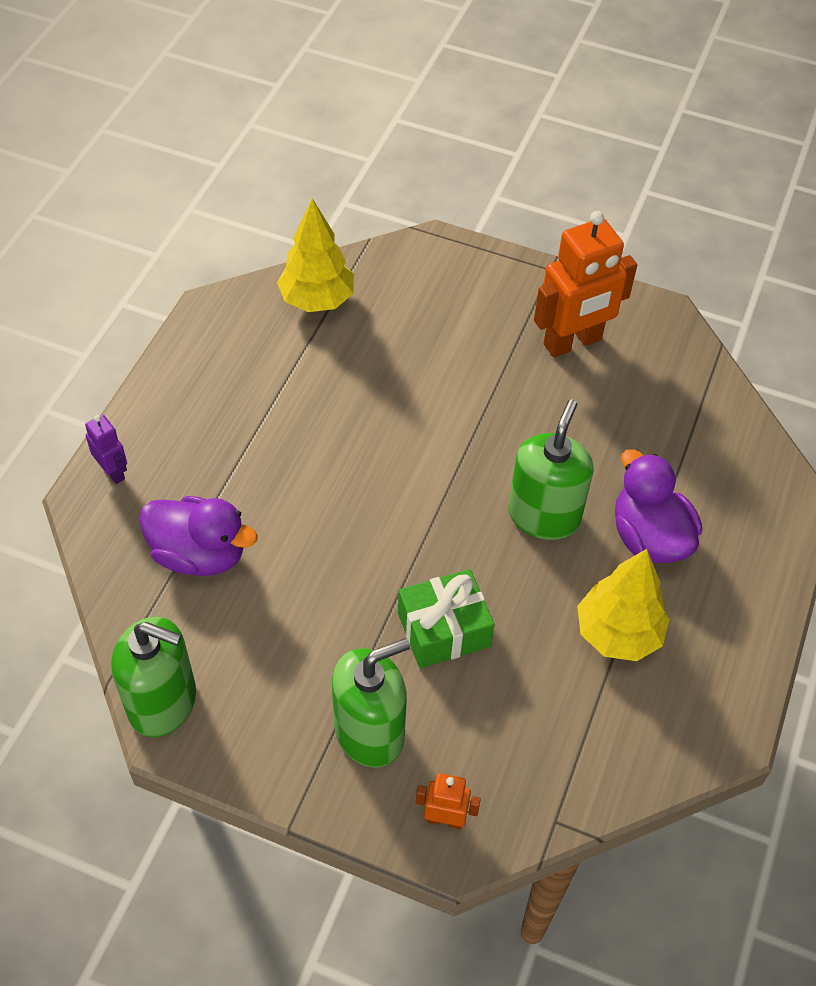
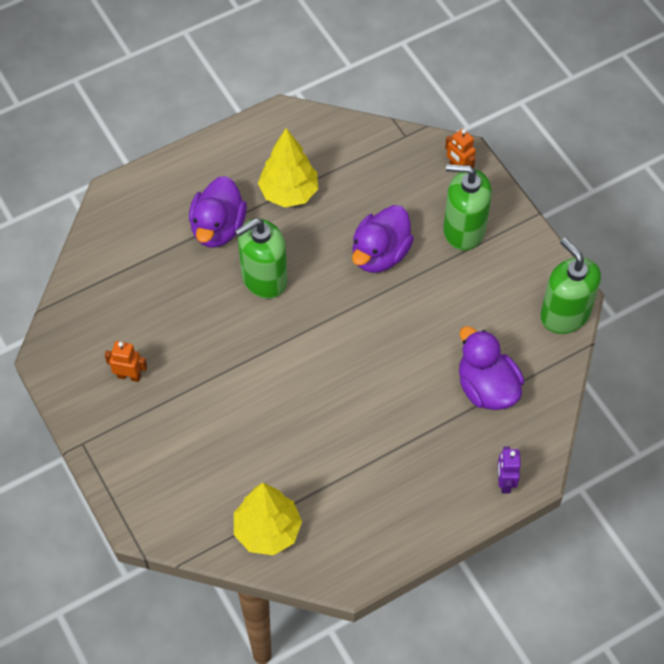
camera: 140 degrees left, 5 degrees up
(443, 629) = (380, 254): green gift -> purple duck
(573, 343) = (129, 376): orange robot -> orange robot, size x0.48

